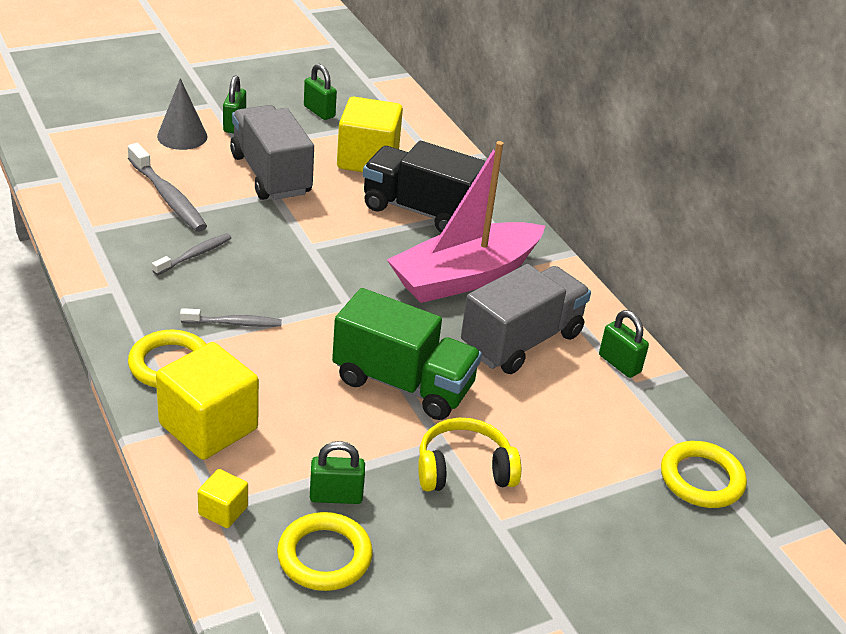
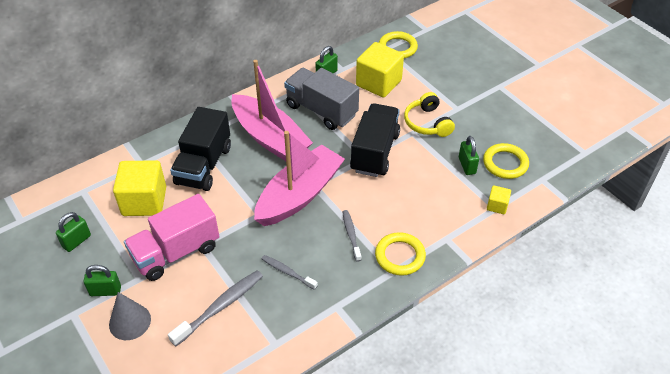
camera: 95 degrees left, 10 degrees up
(208, 426) = (442, 225): yellow cube -> yellow cube (378, 83)
(270, 174) = (176, 252): grey truck -> pink truck
(333, 287) = (299, 195): none -> pink boat
(403, 383) = (374, 152): green truck -> black truck

